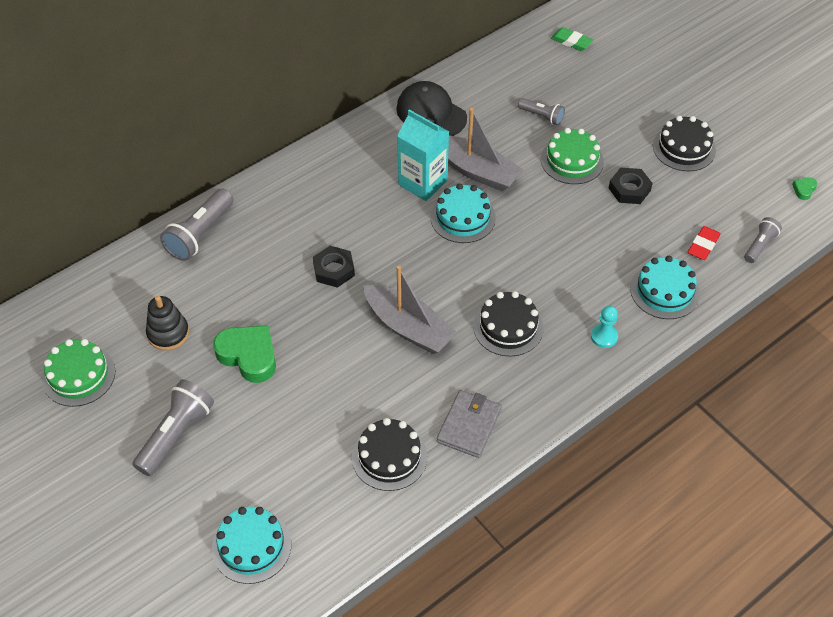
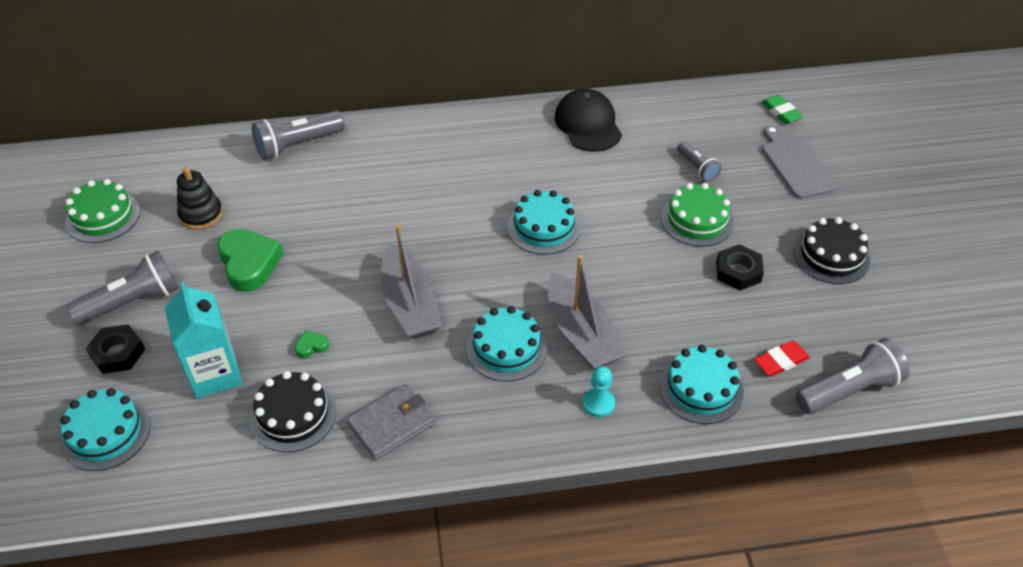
camera: 30 degrees right, 5 degrees down
(334, 270) = (385, 223): black nut -> black nut (117, 353)
(422, 182) = (530, 181): turquoise carton -> turquoise carton (215, 374)
(477, 171) = (591, 192): grey boat -> grey boat (581, 334)
(508, 327) = (506, 348): black cake -> turquoise cake
(611, 83) = (795, 165): none -> grey cutting board
(759, 245) = (848, 390): grey flashlight -> grey flashlight, size x1.73
(804, 189) = (947, 354): green heart -> green heart (311, 346)

